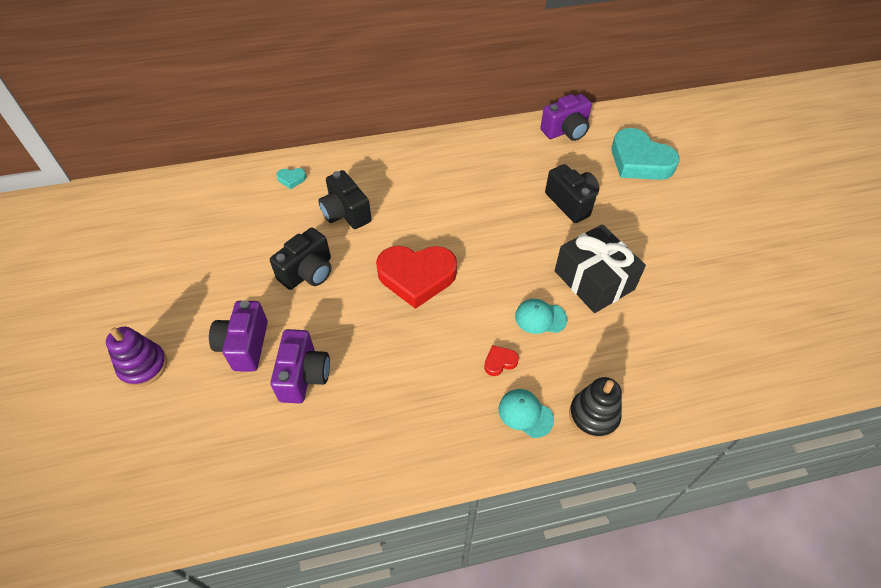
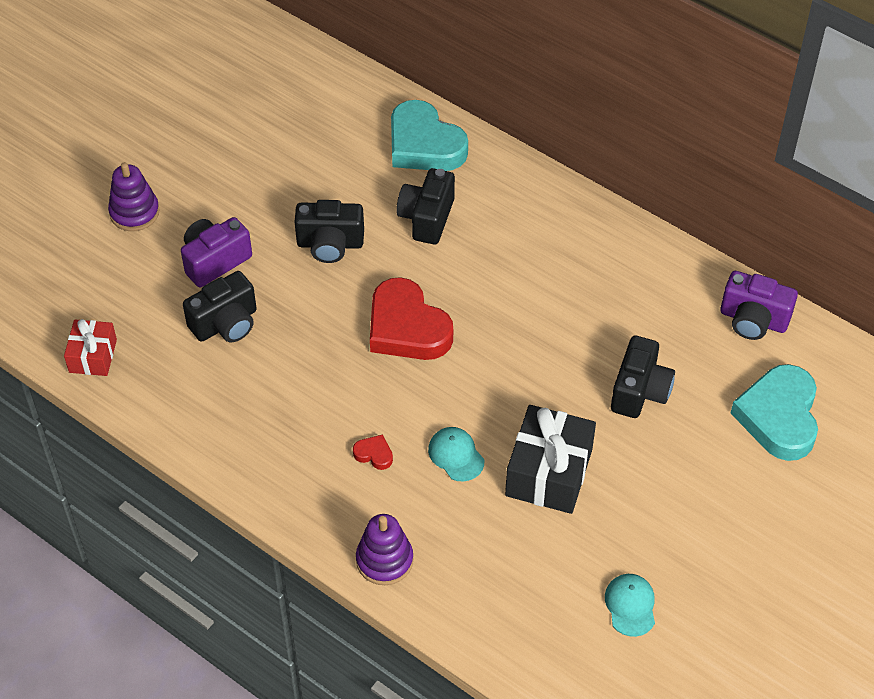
camera: 50 degrees right, 0 degrees up
(233, 489) = (92, 356): none -> red gift
(291, 179) = (424, 145): turquoise heart -> turquoise heart, size x2.46
(304, 376) = (226, 323): purple camera -> black camera
(525, 414) = (338, 507): turquoise cap -> turquoise cap (630, 605)
(593, 416) = (384, 560): black stacking toy -> purple stacking toy

